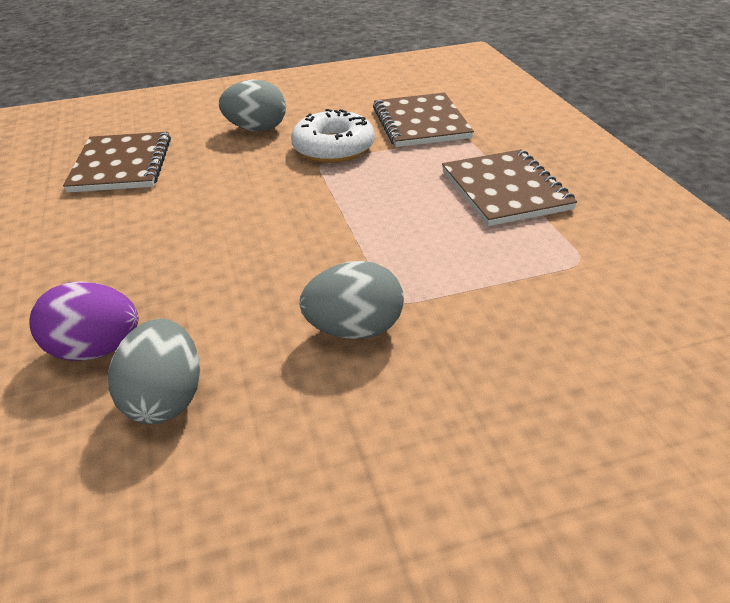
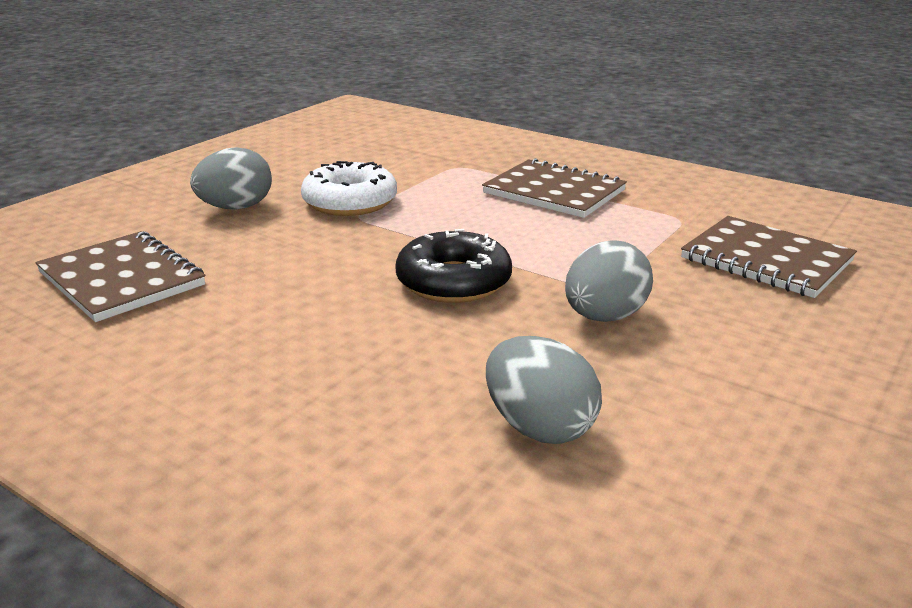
camera: 40 degrees left, 10 degrees down
(95, 350) = (401, 426): purple egg -> none
(297, 248) = (453, 282): none -> black donut
(421, 123) = (400, 164): brown notebook -> brown notebook (766, 260)

